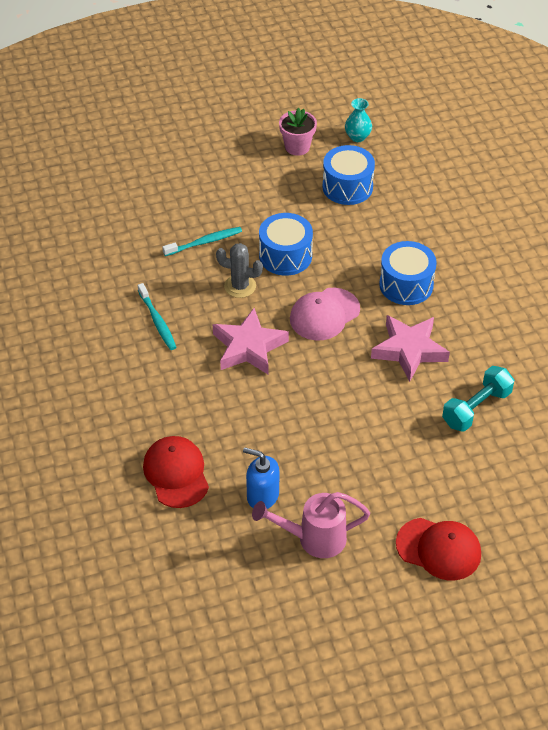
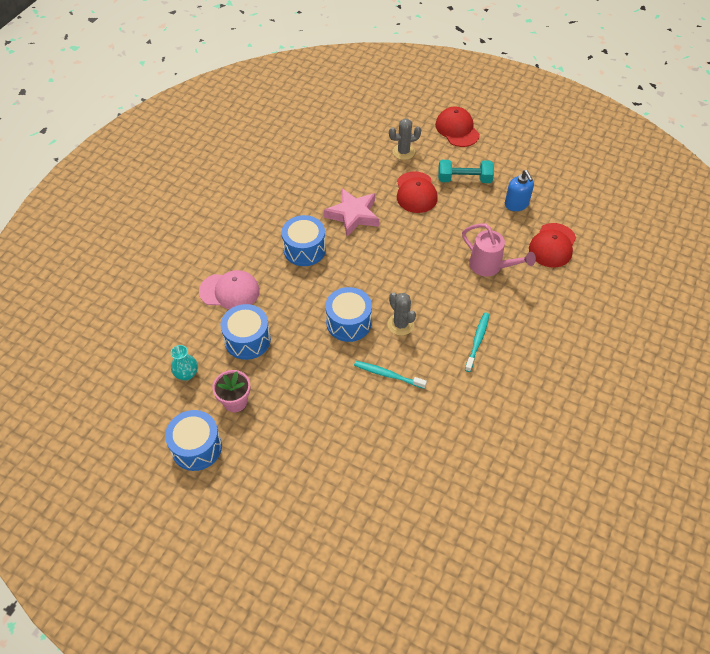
camera: 135 degrees left, 5 degrees up
(248, 347) = (439, 282): pink star -> none
(284, 107) = (196, 447): none -> blue drum
(313, 539) = (511, 171): pink watering can -> pink watering can (490, 267)
(324, 314) = (372, 268): pink cap -> pink cap (230, 291)
(381, 424) = (416, 192): none -> red cap
(456, 464) = (403, 152): none -> grey cactus
(476, 408) = (359, 166): turquoise dumbbell -> turquoise dumbbell (464, 179)

